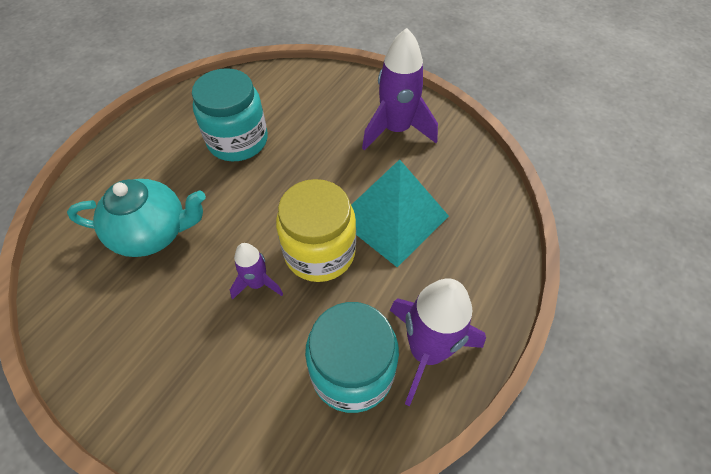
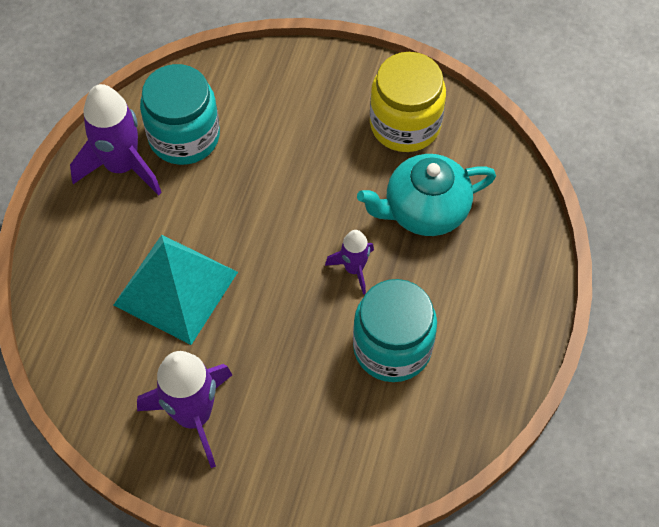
camera: 165 degrees right, 5 degrees up
(257, 283) = (294, 187): purple rocket -> purple rocket (354, 269)
(320, 252) = (244, 231): yellow jar -> yellow jar (405, 124)

